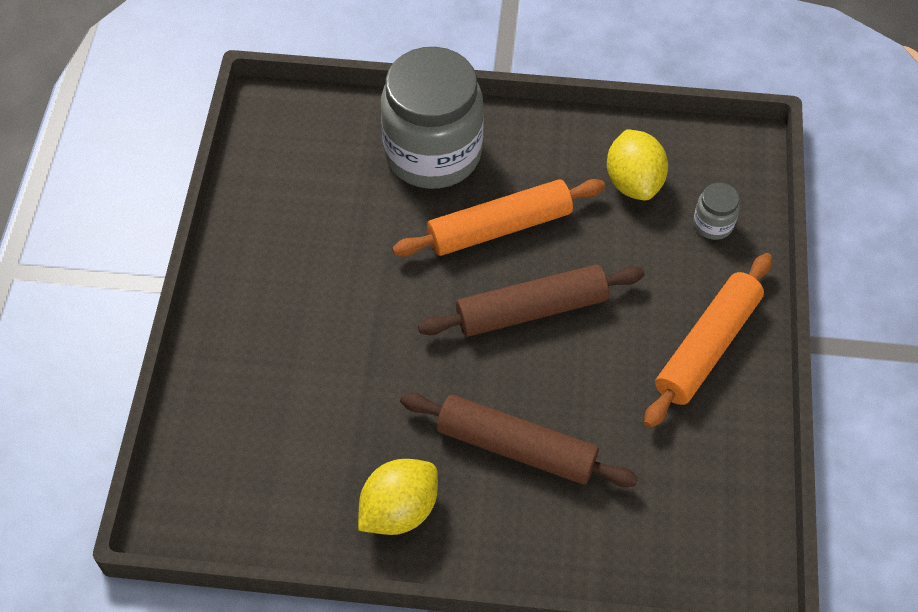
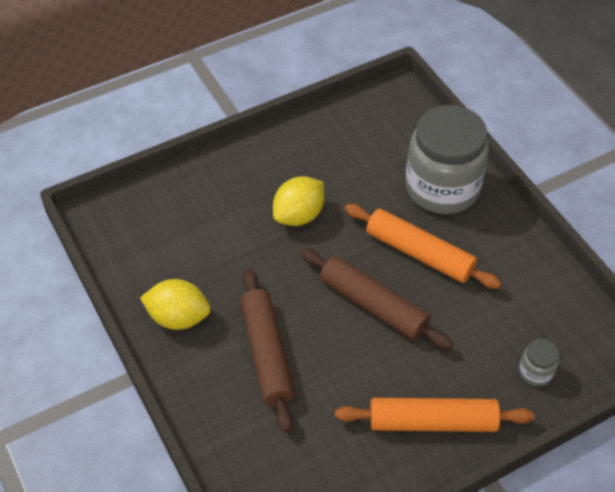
camera: 55 degrees right, 5 degrees down
(633, 182) = (525, 306): yellow lemon -> yellow lemon (299, 215)

